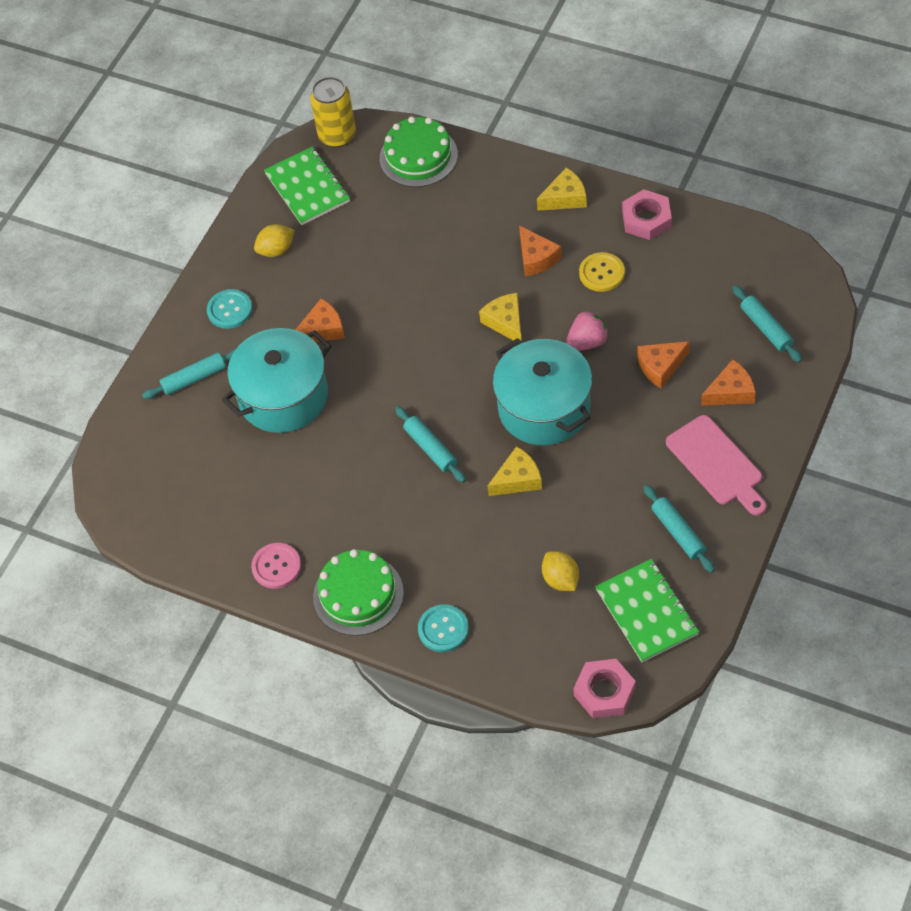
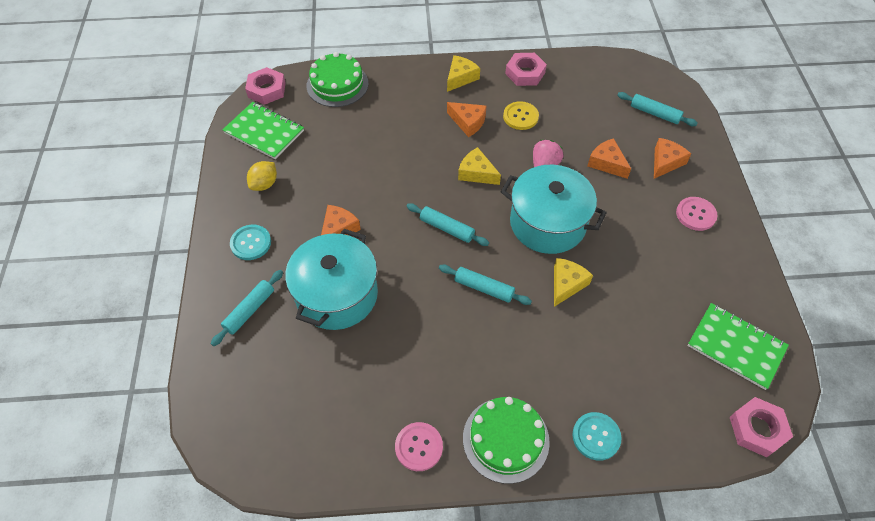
camera: 35 degrees left, 0 degrees up
(337, 135) = (266, 90): yellow can -> pink nut
(561, 579) = (655, 350): yellow lemon -> none
(660, 367) = (607, 163): orange cheese -> orange cheese turned 105 degrees clockwise
(678, 532) = (709, 275): turquoise rolling pin -> turquoise rolling pin (447, 228)
(717, 464) = (696, 214): pink cutting board -> pink button

